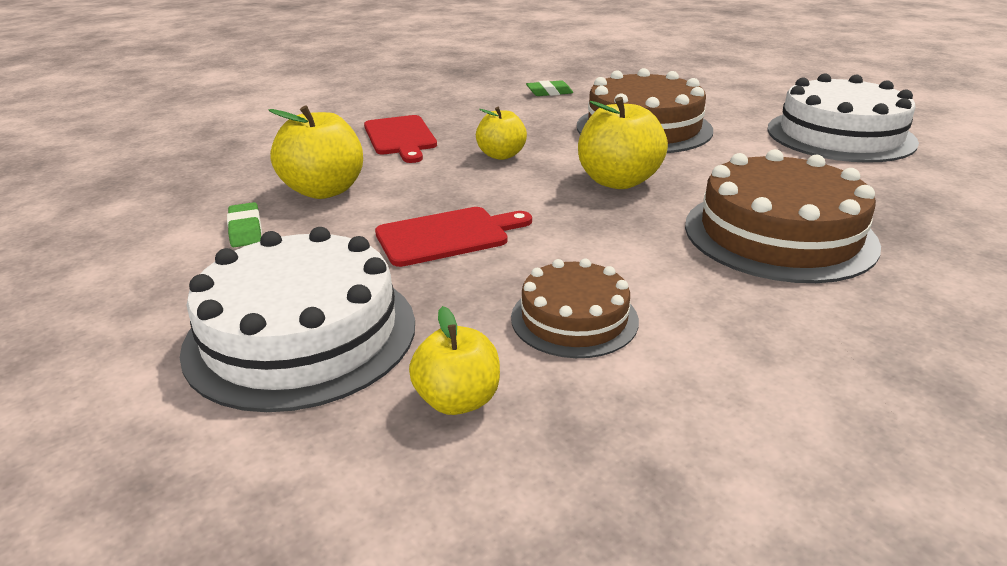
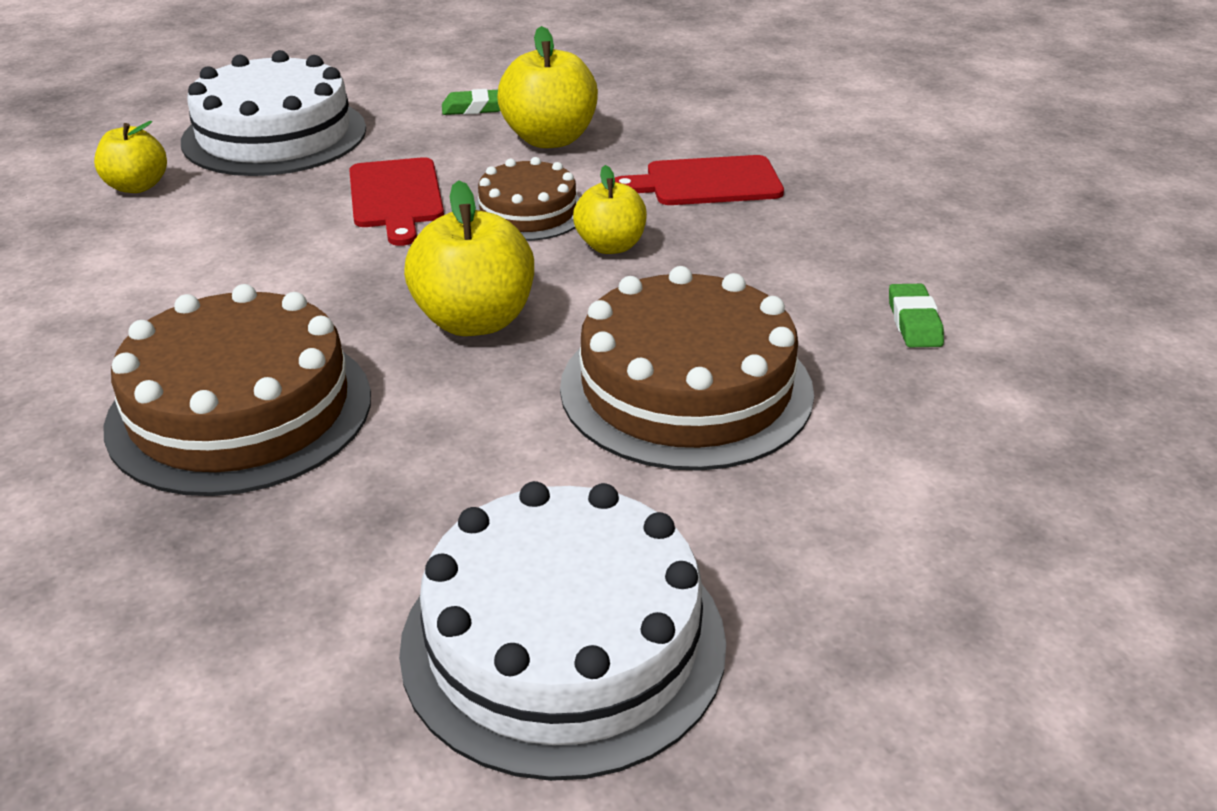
camera: 100 degrees right, 5 degrees up
(574, 318) = (191, 243): brown cake -> brown cake (528, 212)

